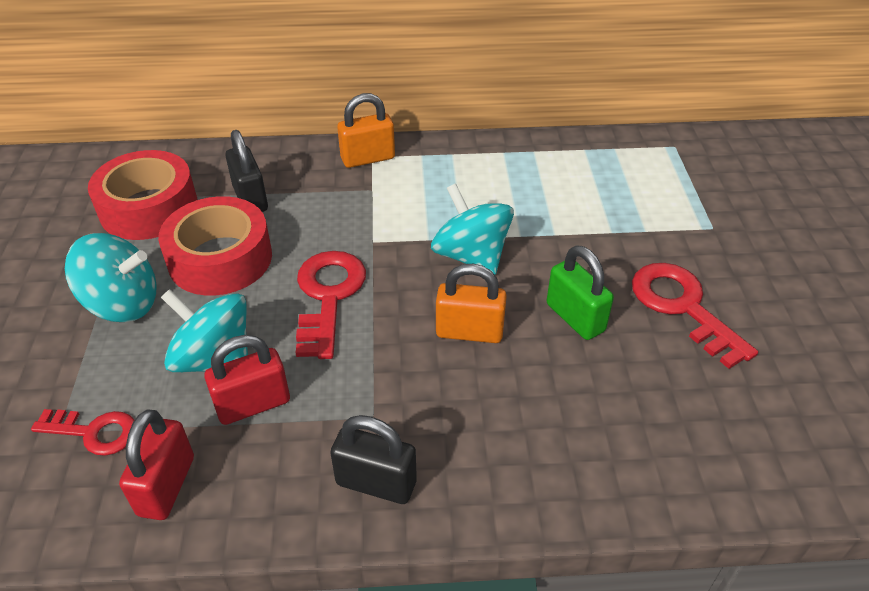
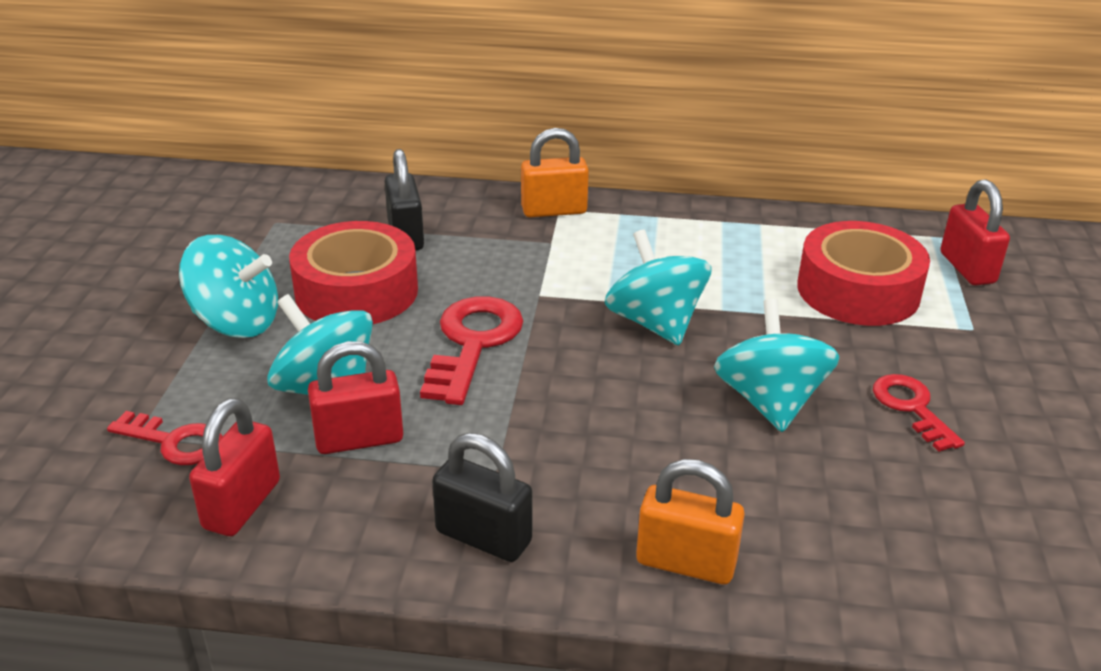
camera: 10 degrees right, 10 degrees down
(149, 208) = (287, 233): red tape -> red tape (858, 291)
(469, 332) = (634, 400): orange padlock -> orange padlock (686, 562)
(575, 317) = (769, 401): green padlock -> turquoise spinning top
(682, 307) = (912, 408): red key -> red key, size x0.63
(697, 173) = (967, 268): none -> red padlock

